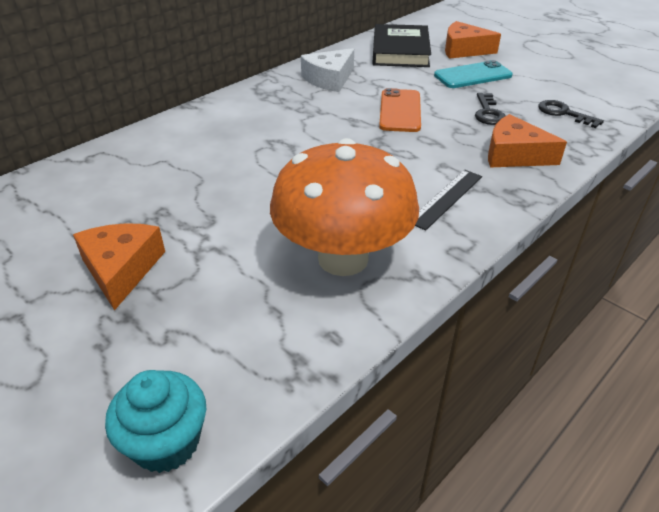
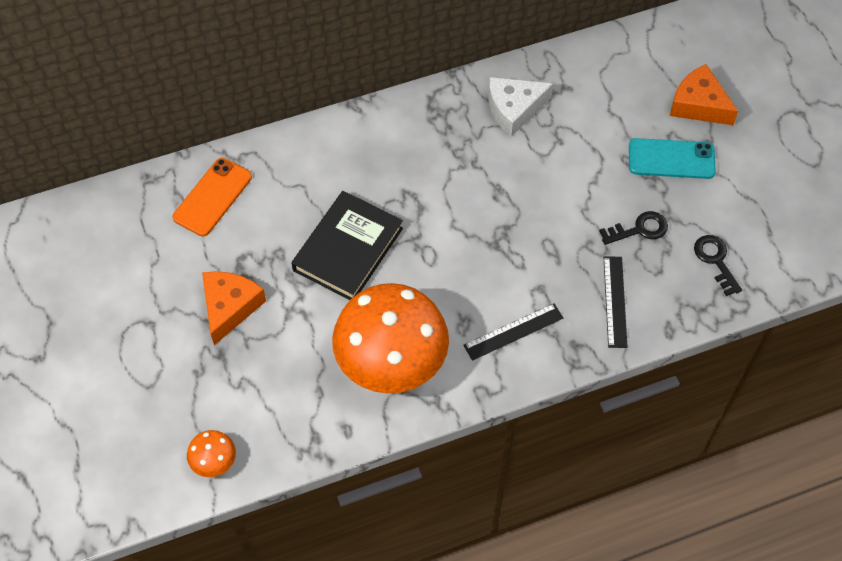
camera: 25 degrees right, 20 degrees up
(166, 442) = (214, 462): turquoise cupcake -> orange mushroom
(400, 51) = (624, 80): black book -> black book (348, 249)
(400, 111) = (552, 193): orange phone -> orange phone (212, 197)
(488, 112) = (639, 229): black key -> black key turned 135 degrees counterclockwise
(514, 155) = (615, 301): orange cheese -> black ruler

